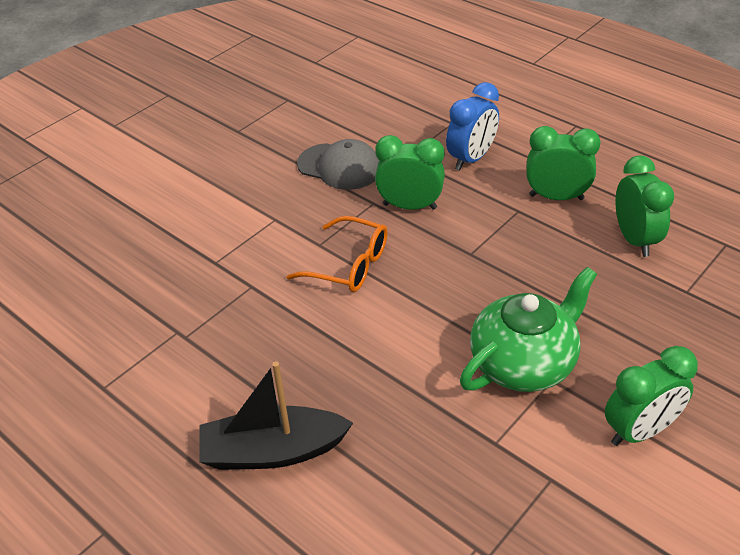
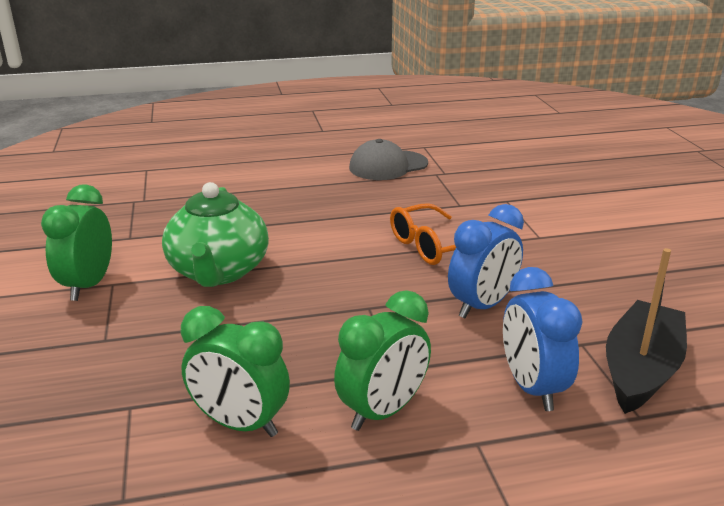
camera: 125 degrees right, 15 degrees down
(273, 451) = (301, 172): black boat -> black boat (641, 369)
(339, 167) = (599, 294): grey cap -> grey cap (388, 166)
(409, 206) = (482, 306): green clock -> blue clock

